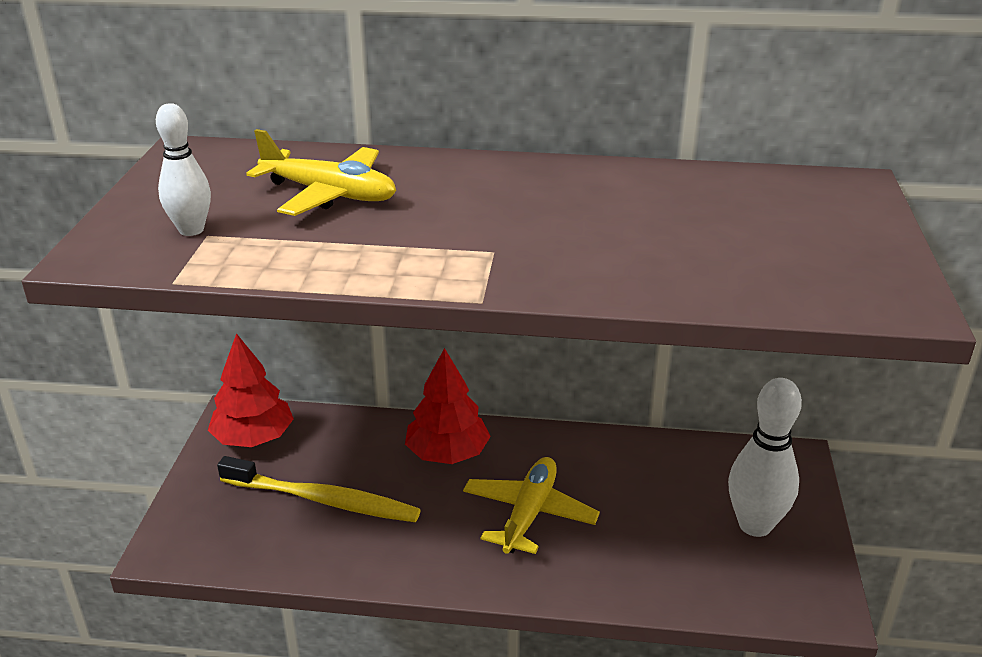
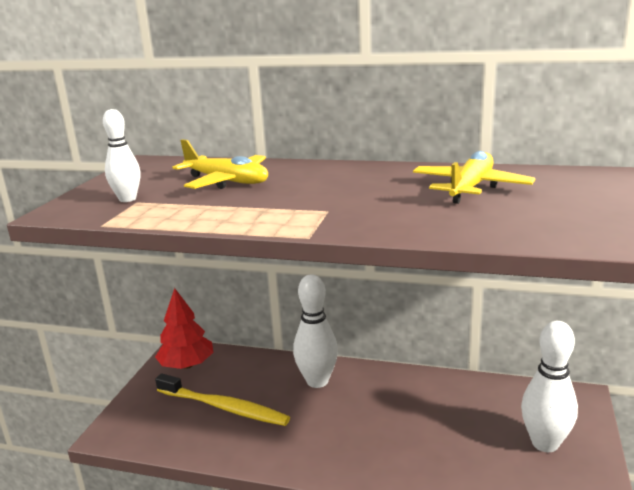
camera: 10 degrees right, 10 degrees down
(447, 453) = (317, 381): red tree -> white bowling pin
(529, 514) = (369, 425): yellow plane -> yellow plane (470, 188)

